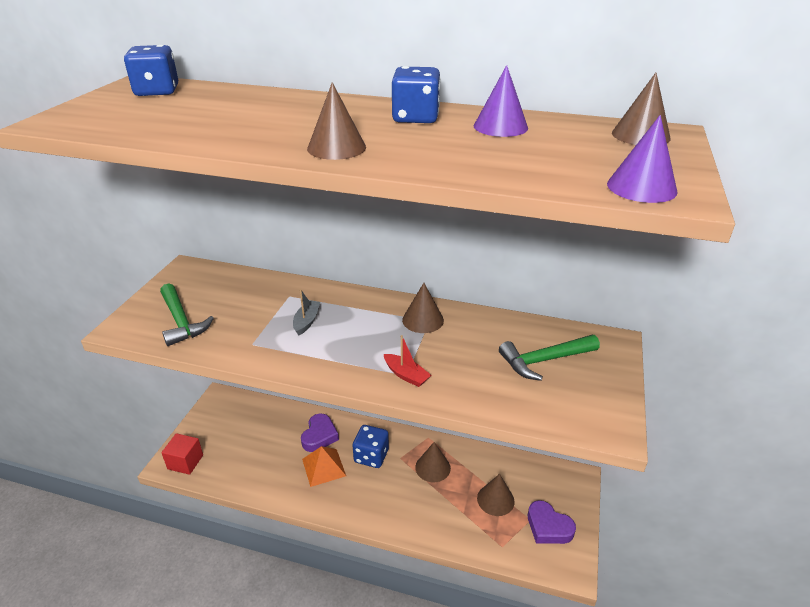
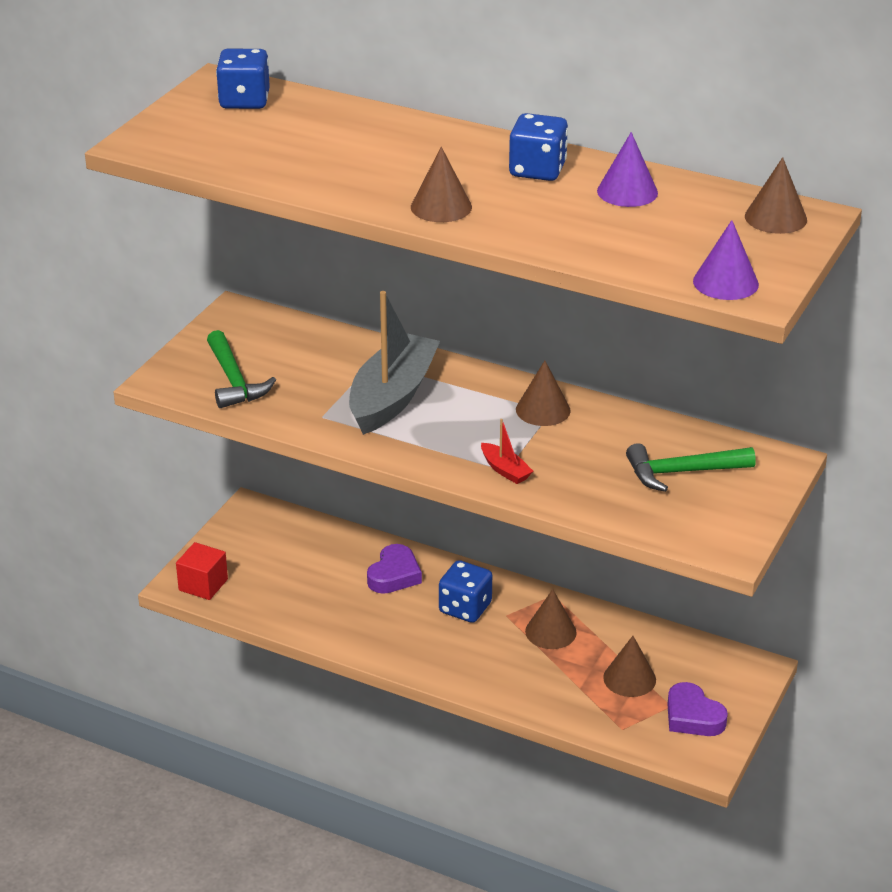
camera: 10 degrees right, 0 degrees up
(306, 321) = (392, 397): grey boat -> grey boat, size x2.38
(324, 467) = (395, 613): orange pyramid -> none

